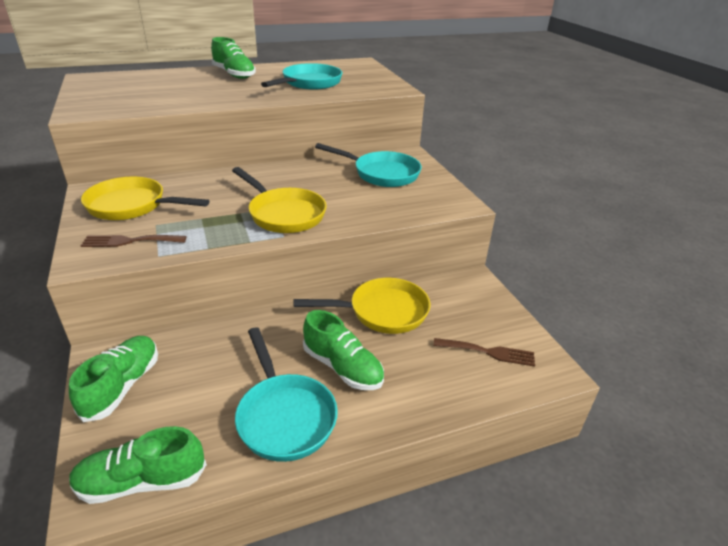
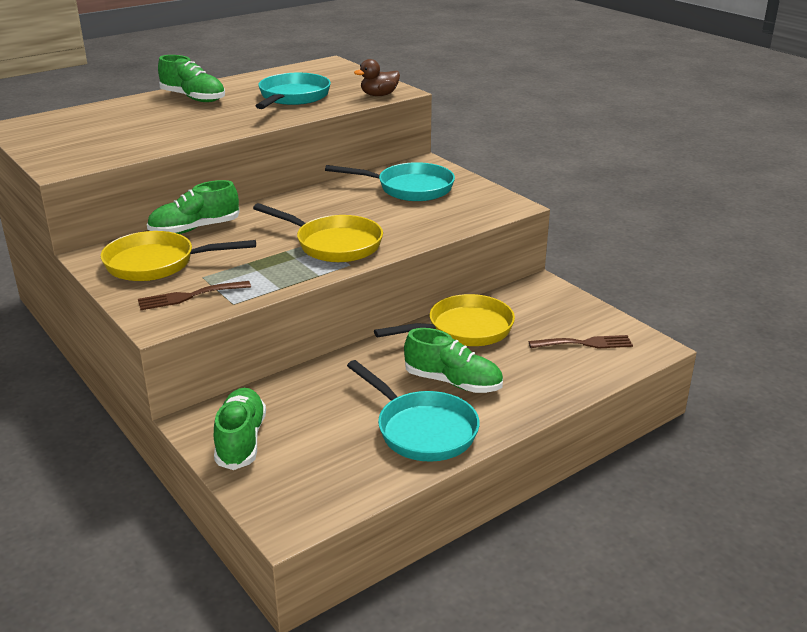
camera: 15 degrees left, 5 degrees down
(142, 481) = (322, 502): green shoe -> green shoe (195, 229)
(379, 90) = (379, 95): none -> brown duck

